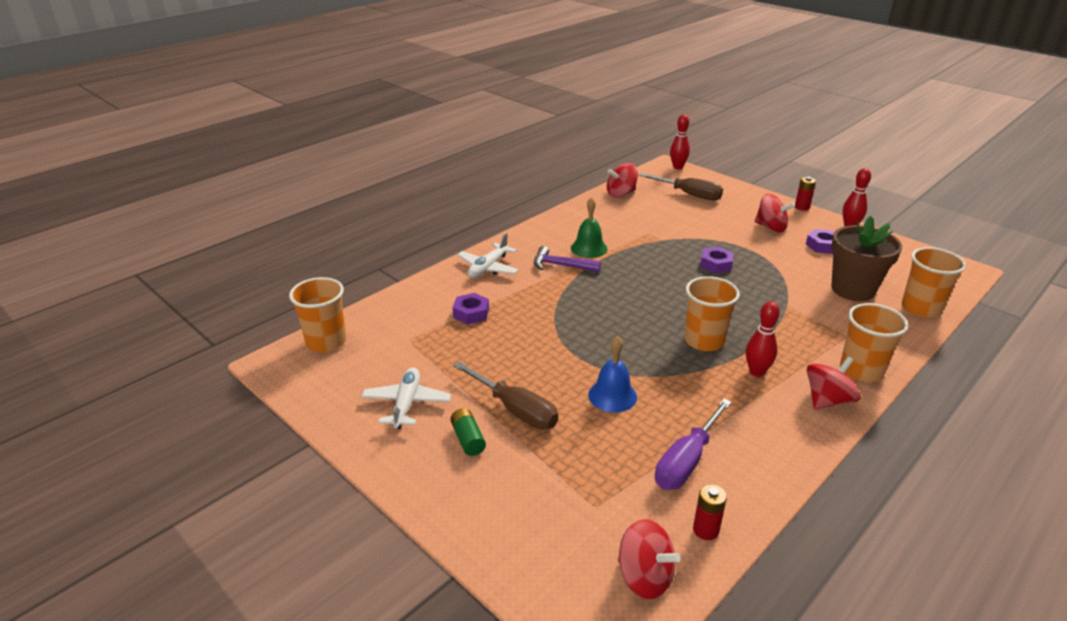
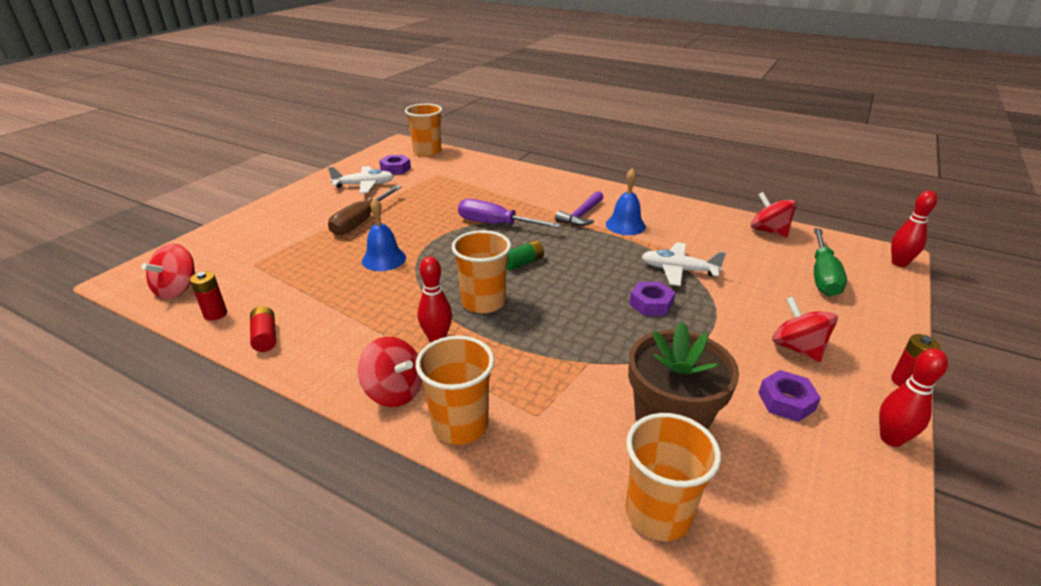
camera: 75 degrees right, 0 degrees up
(468, 439) = (327, 210): green battery -> green battery (523, 263)
(471, 313) = (482, 189): purple nut -> purple nut (395, 169)
(488, 268) = (555, 186): white plane -> white plane (678, 270)
(561, 265) = (581, 215): purple hammer -> purple hammer turned 150 degrees counterclockwise
(589, 248) = (625, 225): green bell -> blue bell
(687, 461) = (298, 301): purple screwdriver -> purple screwdriver (496, 224)
(688, 194) = (822, 276): brown screwdriver -> green screwdriver
(751, 484) = (265, 337): none -> red battery
(771, 227) = (797, 348): red spinning top -> red spinning top turned 135 degrees clockwise

